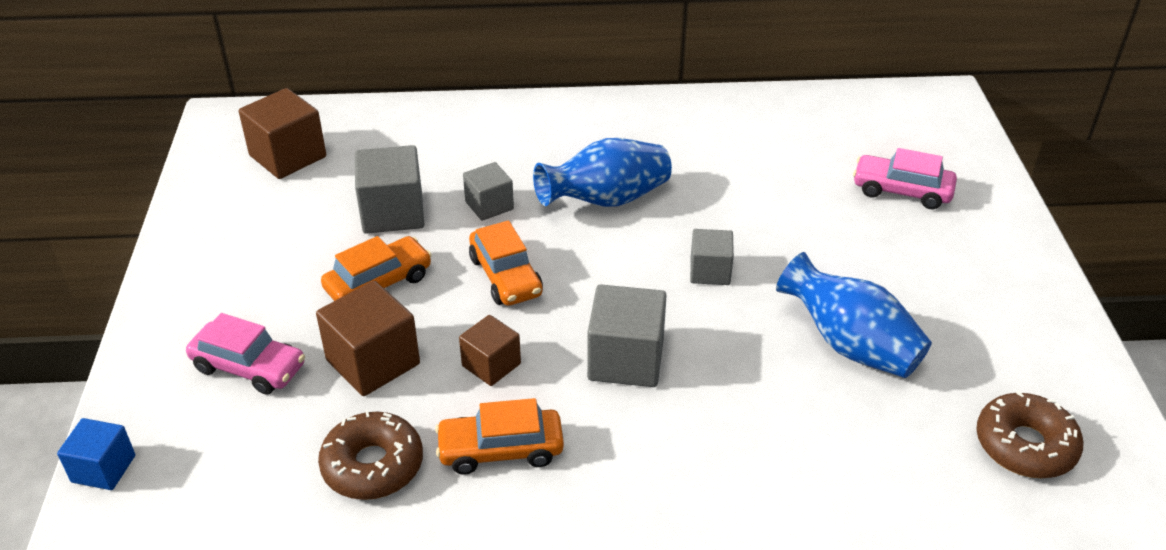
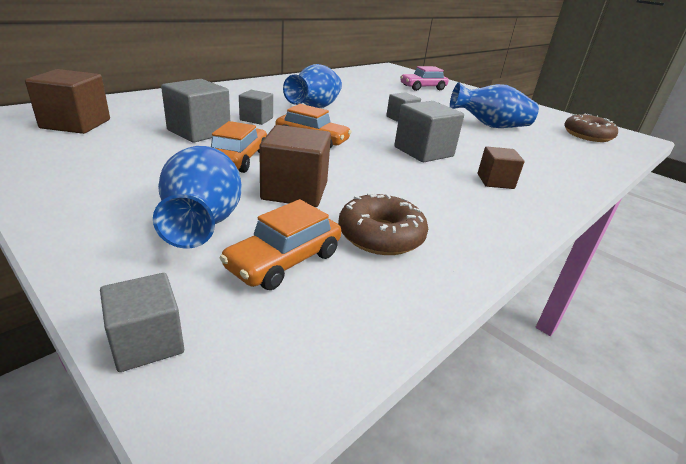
camera: 45 degrees left, 10 degrees down
(103, 469) = (147, 342): blue cube -> grey cube
(249, 367) = (203, 222): pink car -> blue vase
(491, 365) = (366, 171): brown cube -> brown cube (495, 181)
(501, 450) = (434, 201): orange car -> orange car (284, 261)

